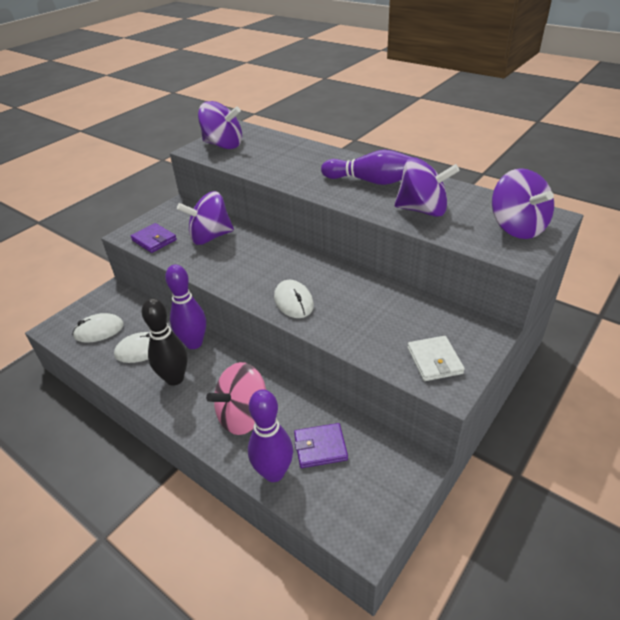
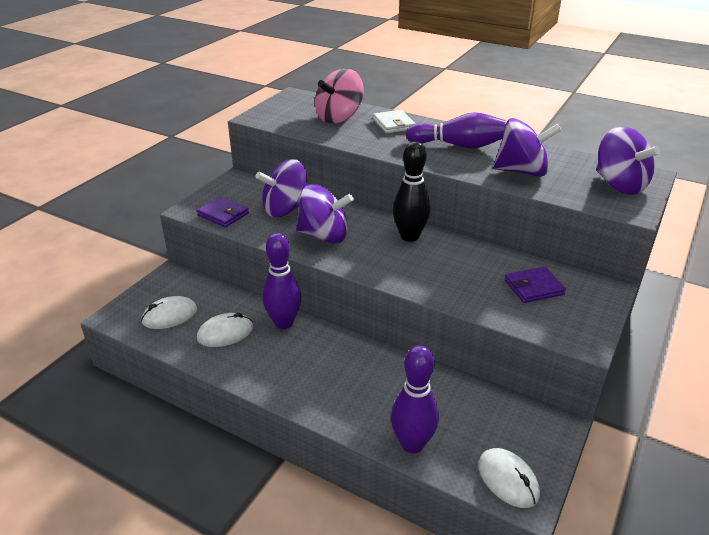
camera: 10 degrees left, 5 degrees down
(175, 378) = (274, 359): black bowling pin -> black bowling pin (409, 236)
(223, 145) = (286, 112): purple spinning top -> purple spinning top (324, 236)
(243, 416) = (362, 391): pink spinning top -> pink spinning top (339, 118)
(293, 301) = (400, 269): white mouse -> white mouse (508, 480)
(320, 447) = (453, 416): purple wallet -> purple wallet (533, 287)
(434, 360) = (562, 317): white wallet -> white wallet (393, 124)

